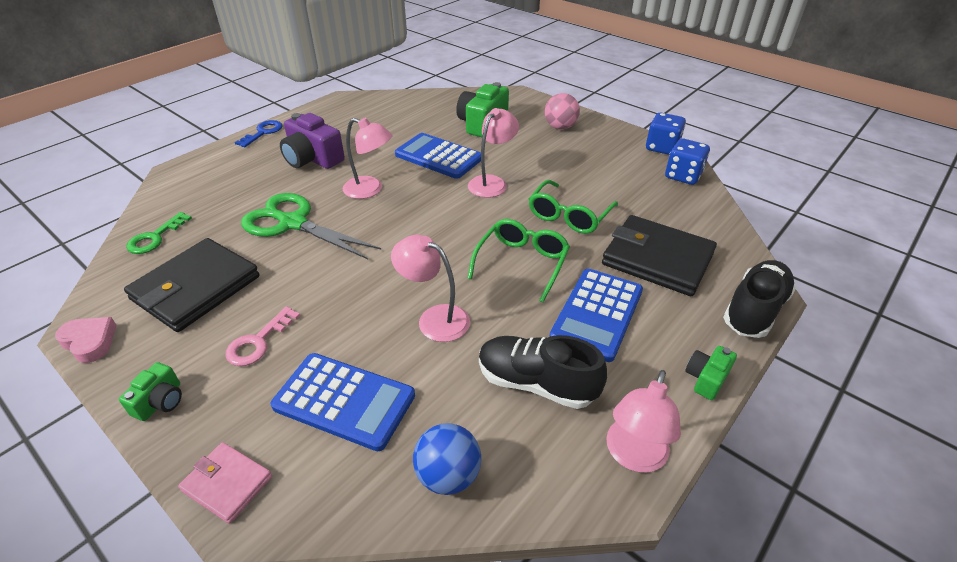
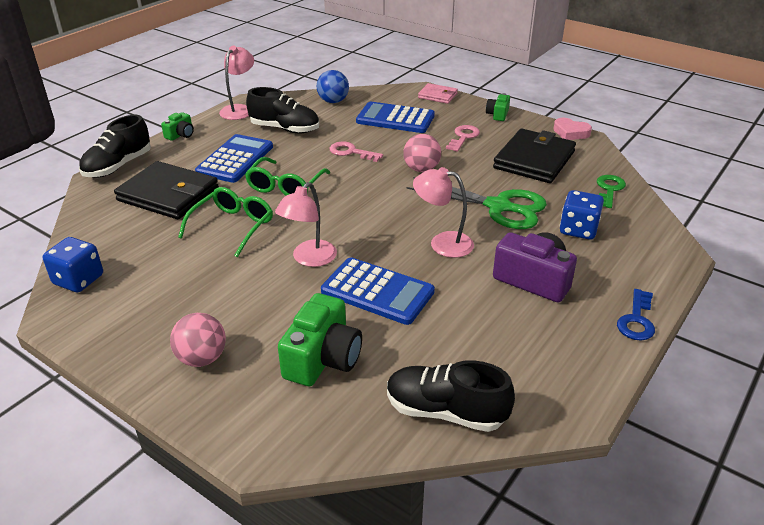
camera: 175 degrees right, 5 degrees down
(350, 280) = (421, 169): none -> pink ball
(415, 101) = (445, 411): none -> black shoe
(434, 318) = (351, 152): pink lamp -> pink key
(662, 147) = (71, 325): blue dice -> blue dice (578, 230)

